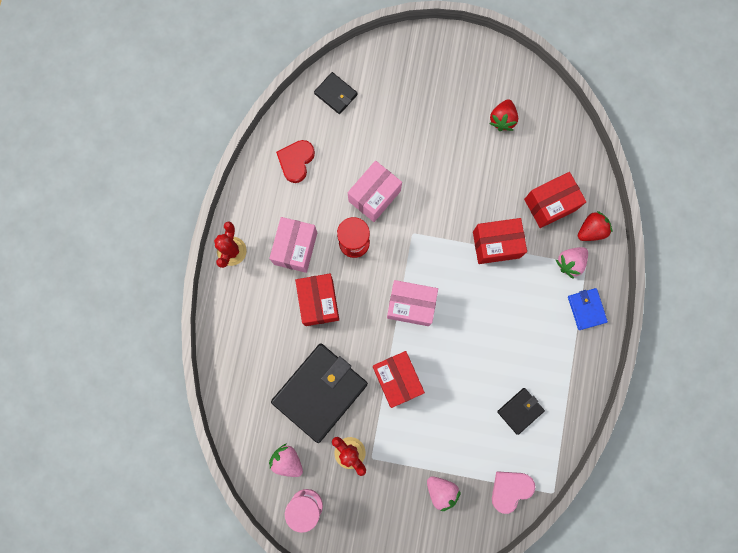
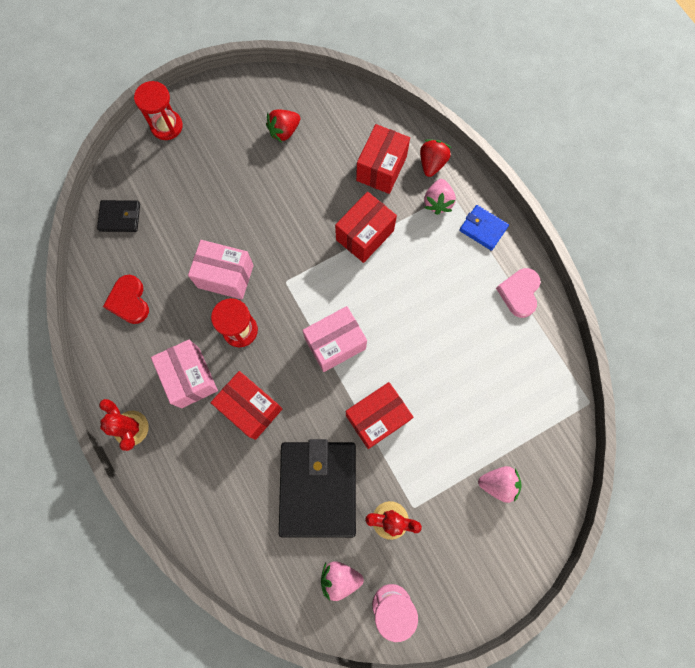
camera: 40 degrees left, 5 degrees down
(374, 196) = (225, 276): pink box -> pink box turned 75 degrees counterclockwise
(397, 379) = (377, 418): red box -> red box turned 60 degrees counterclockwise
(421, 49) = (166, 126): none -> red hourglass
(502, 120) = (284, 131): red strawberry -> red strawberry turned 75 degrees clockwise
(510, 489) = (553, 430): pink heart -> pink heart (519, 293)
(520, 411) = (503, 356): black wallet -> none

